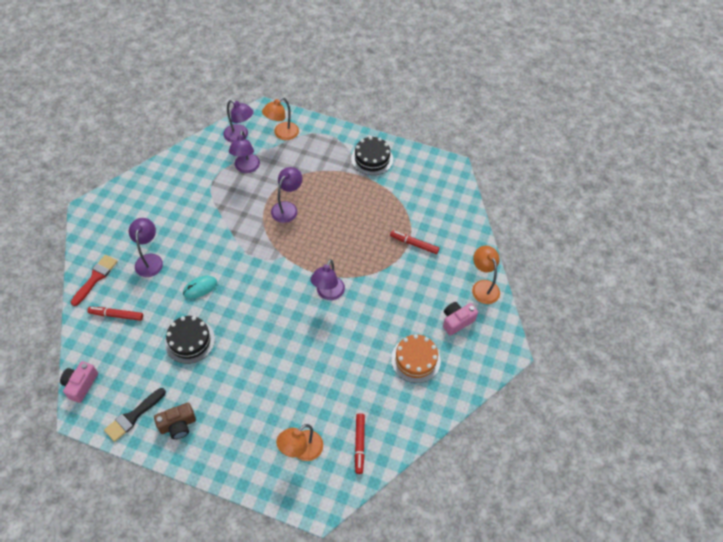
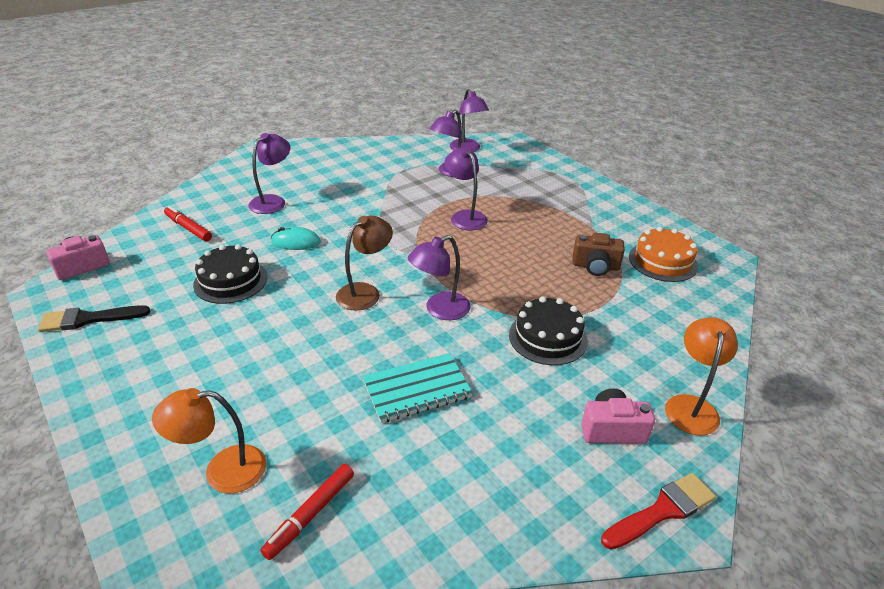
camera: 35 degrees right, 20 degrees down
(95, 278) = (207, 194): red brush -> red brush (662, 510)
(178, 425) = (119, 353): brown camera -> brown camera (595, 266)
(277, 304) = (365, 292): none -> brown lamp
(282, 134) = (516, 161): orange lamp -> none
(287, 208) = (465, 216): purple lamp -> purple lamp turned 90 degrees counterclockwise
(355, 352) = (417, 389): none -> turquoise notebook
(372, 158) = (611, 213): black cake -> black cake (547, 337)
(414, 244) = (607, 310): red marker -> none
(415, 359) = (502, 446): orange cake -> orange cake (662, 261)

